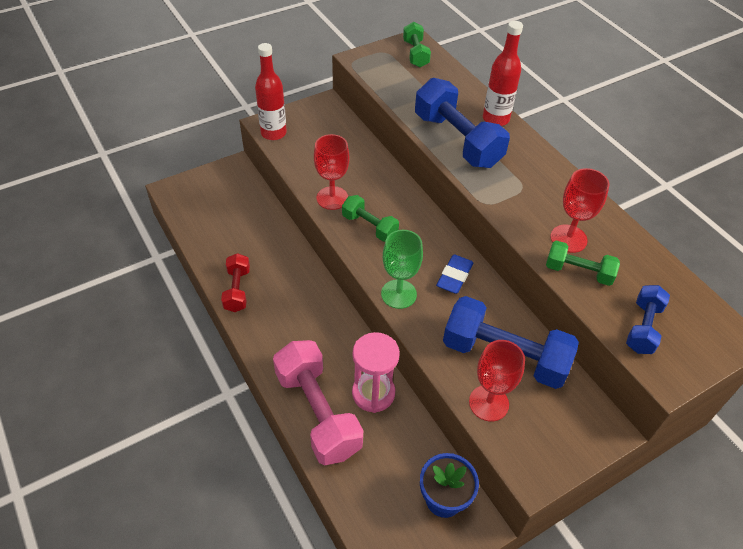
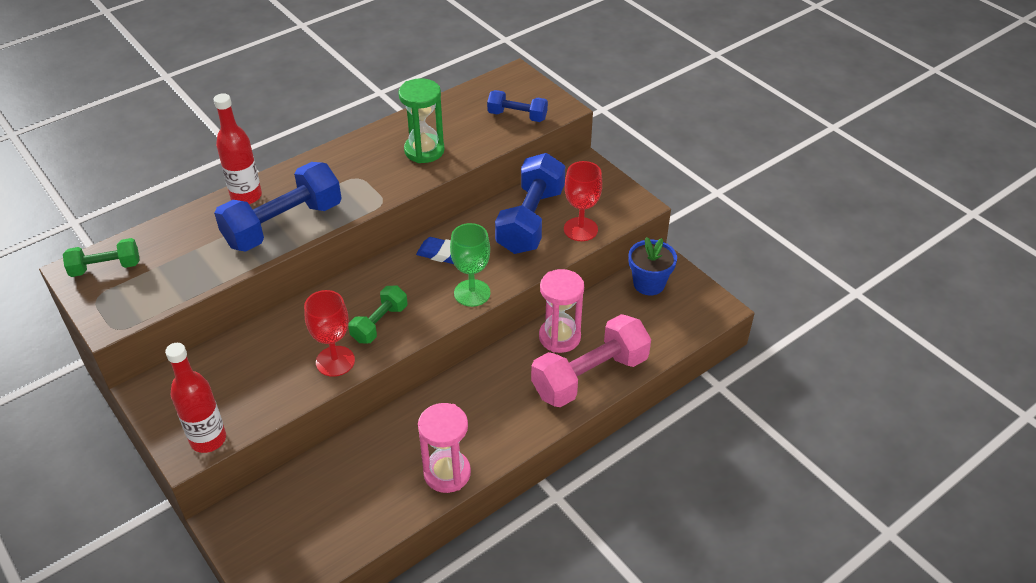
camera: 95 degrees left, 5 degrees down
(237, 290) = (447, 473): red dumbbell -> pink hourglass
(568, 238) = (424, 150): red goblet -> green hourglass
(578, 272) = (463, 146): green dumbbell -> none

